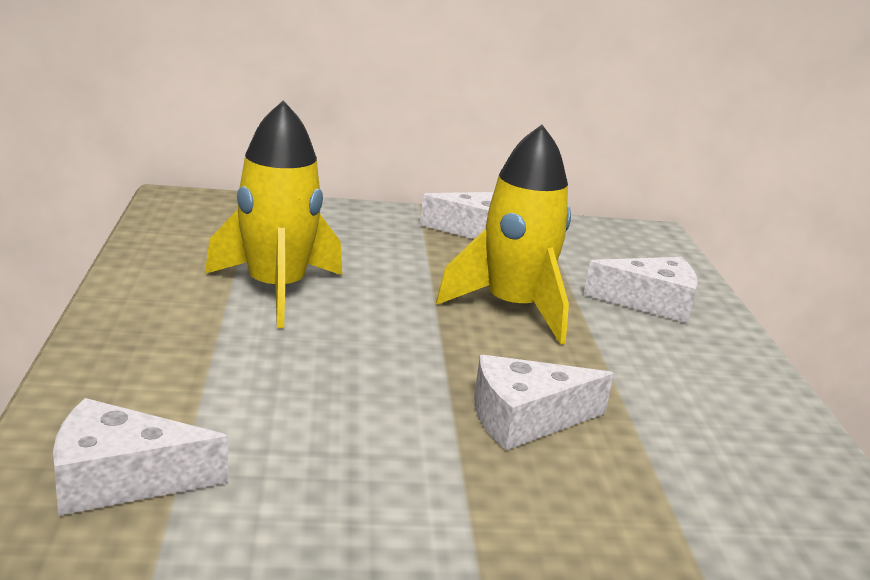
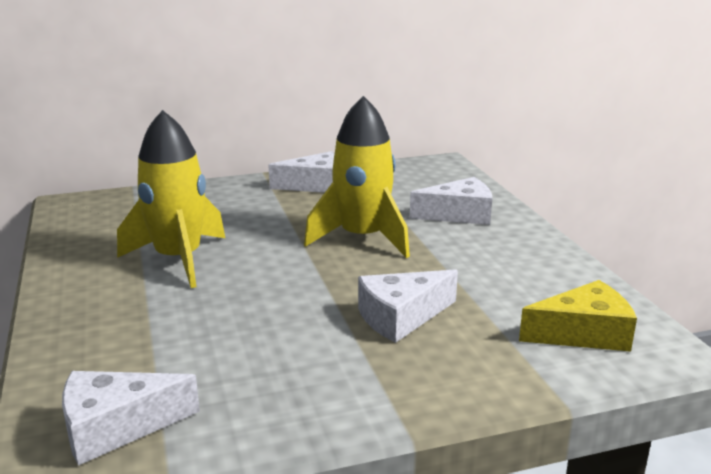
camera: 10 degrees left, 0 degrees up
(765, 494) = (583, 334): none -> yellow cheese

